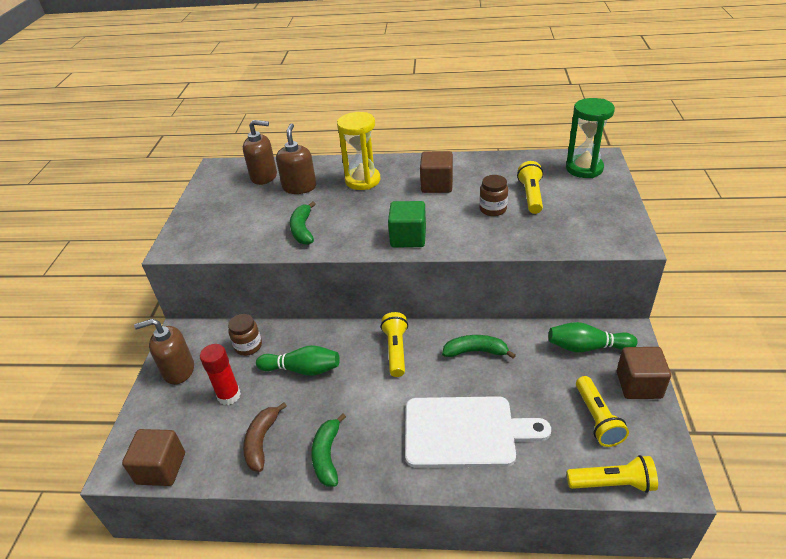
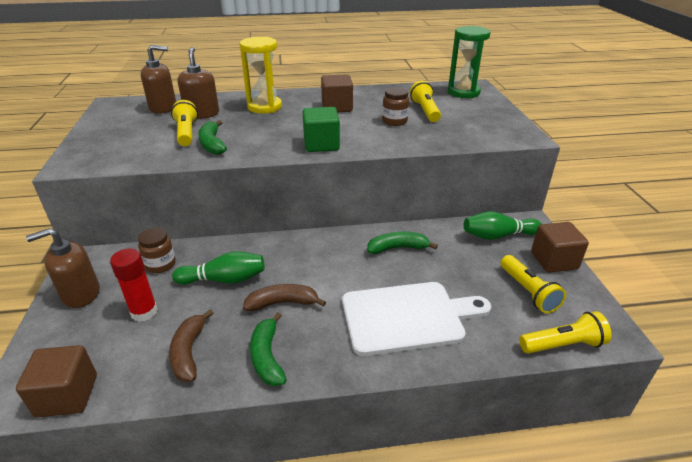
camera: 15 degrees left, 5 degrees down
(351, 401) = (283, 303): none -> brown banana
(396, 350) = (319, 254): yellow flashlight -> yellow flashlight (186, 133)

